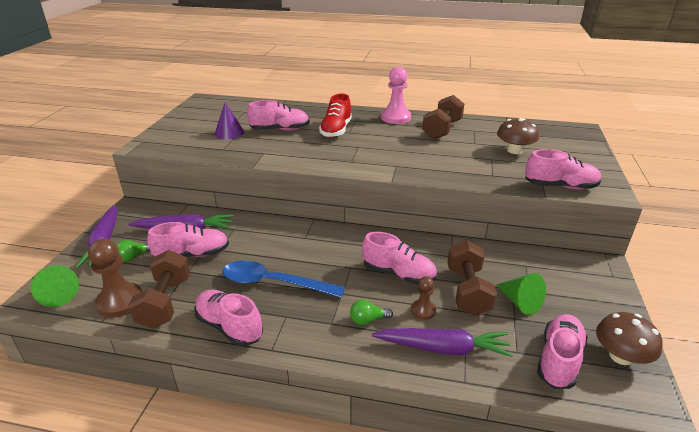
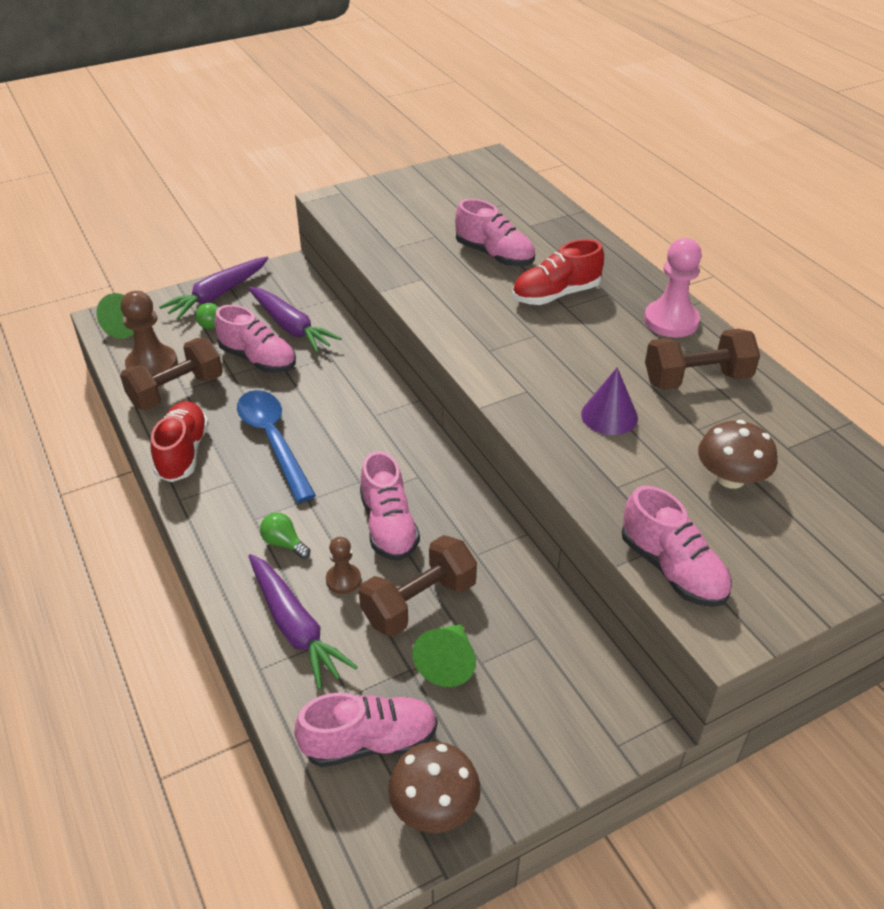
camera: 50 degrees right, 10 degrees up
(229, 133) = (436, 228): purple cone -> purple cone (609, 416)
(229, 327) = (183, 453): pink shoe -> red shoe

